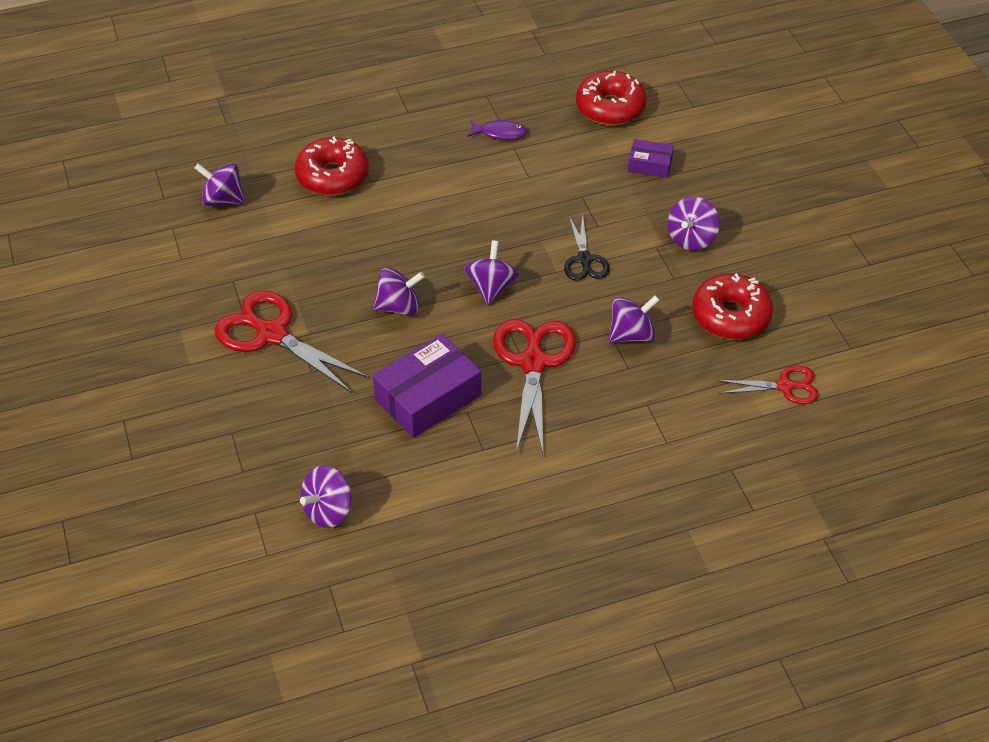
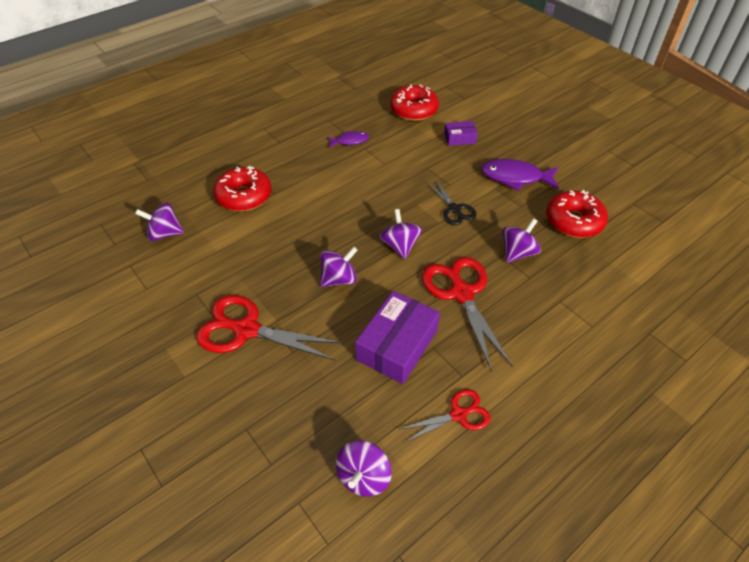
camera: 20 degrees left, 0 degrees up
(691, 238) = (515, 177): purple spinning top -> purple fish
(785, 386) = (641, 260): red scissors -> red scissors (458, 415)

